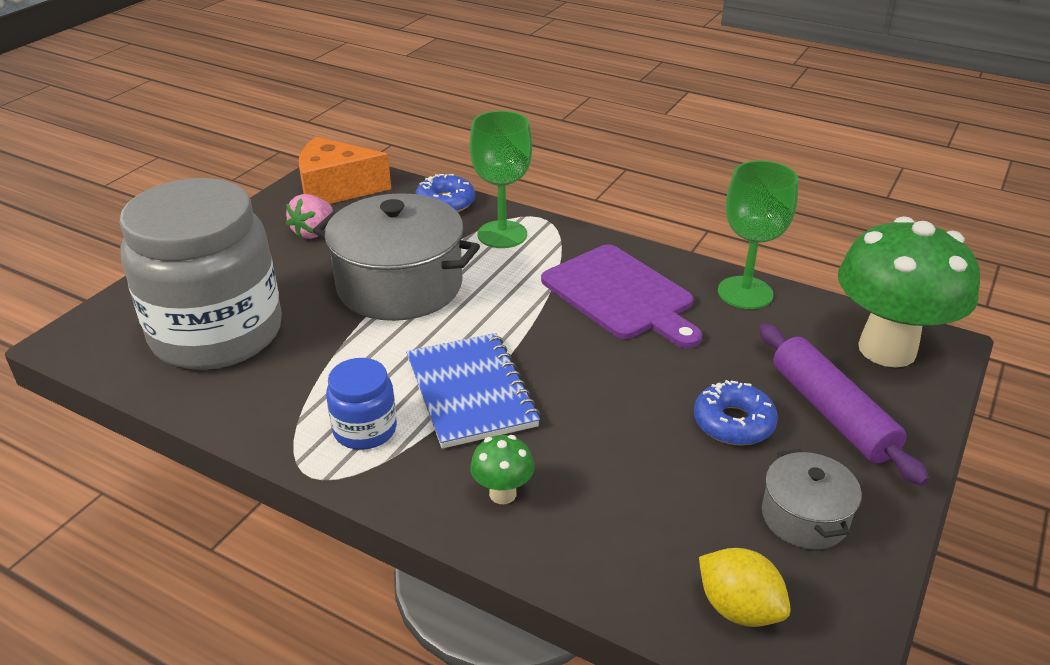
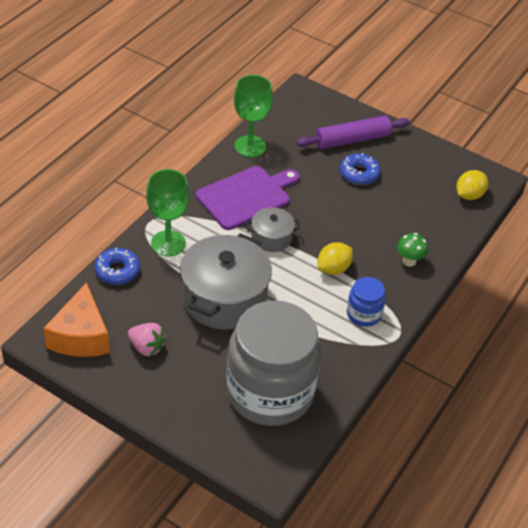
camera: 90 degrees left, 10 degrees up
(470, 392) = (333, 269): blue notebook -> yellow lemon
(804, 517) = (419, 165): grey pot -> grey pot (271, 238)
(887, 349) = (305, 109): green mushroom -> none

